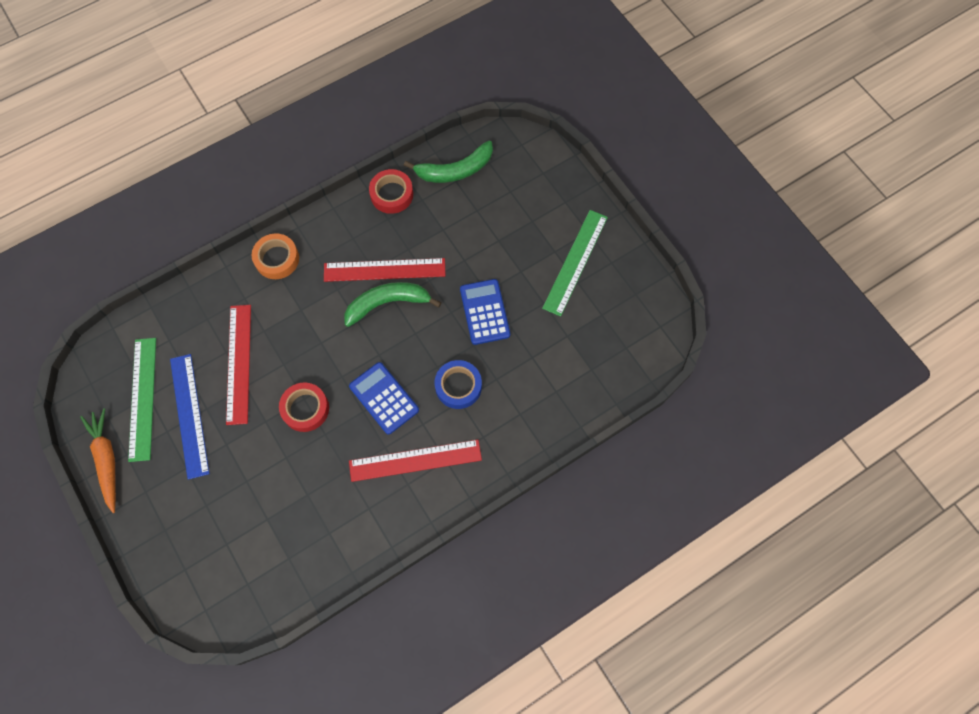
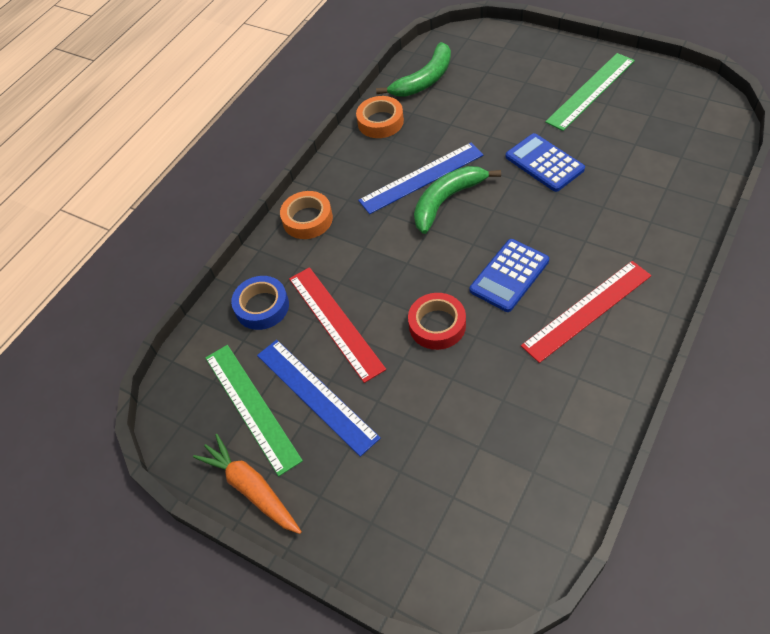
camera: 20 degrees left, 15 degrees down
(384, 270) = (421, 177): red ruler -> blue ruler
(384, 398) = (509, 276): blue calculator -> blue calculator turned 75 degrees counterclockwise
(392, 194) = (380, 122): red tape -> orange tape
(458, 386) = (573, 230): blue tape -> blue tape (262, 307)
(575, 262) = (591, 91): green ruler -> green ruler turned 45 degrees clockwise

